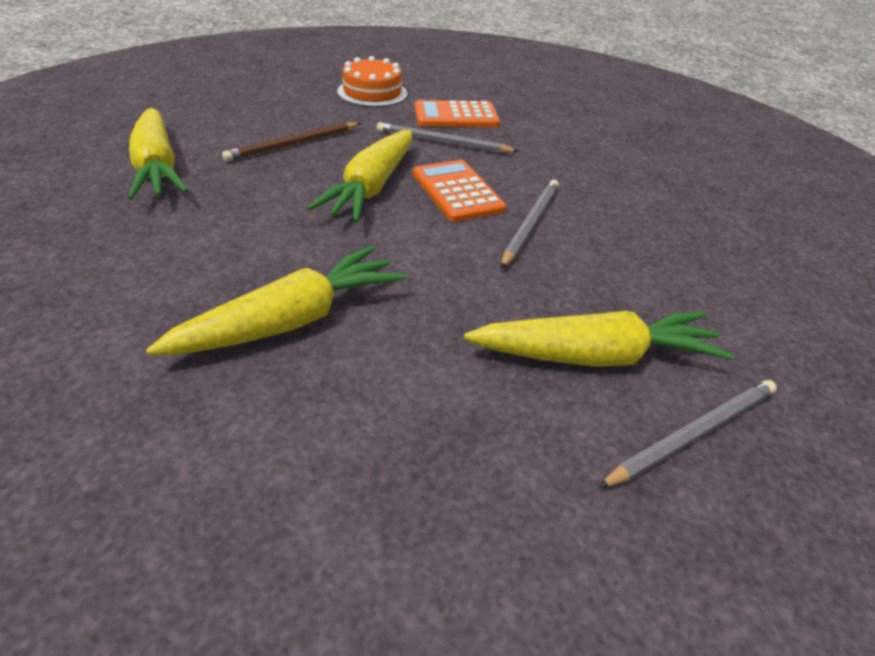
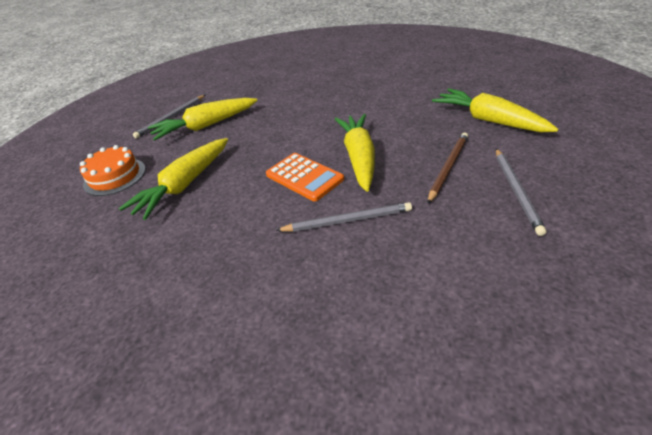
camera: 165 degrees right, 0 degrees up
(292, 320) = (329, 96): yellow carrot -> yellow carrot (184, 185)
(372, 92) = (483, 268): orange cake -> orange cake (115, 176)
(456, 116) = (364, 268): orange calculator -> none
(530, 224) = (247, 173): grey pencil -> grey pencil (516, 191)

